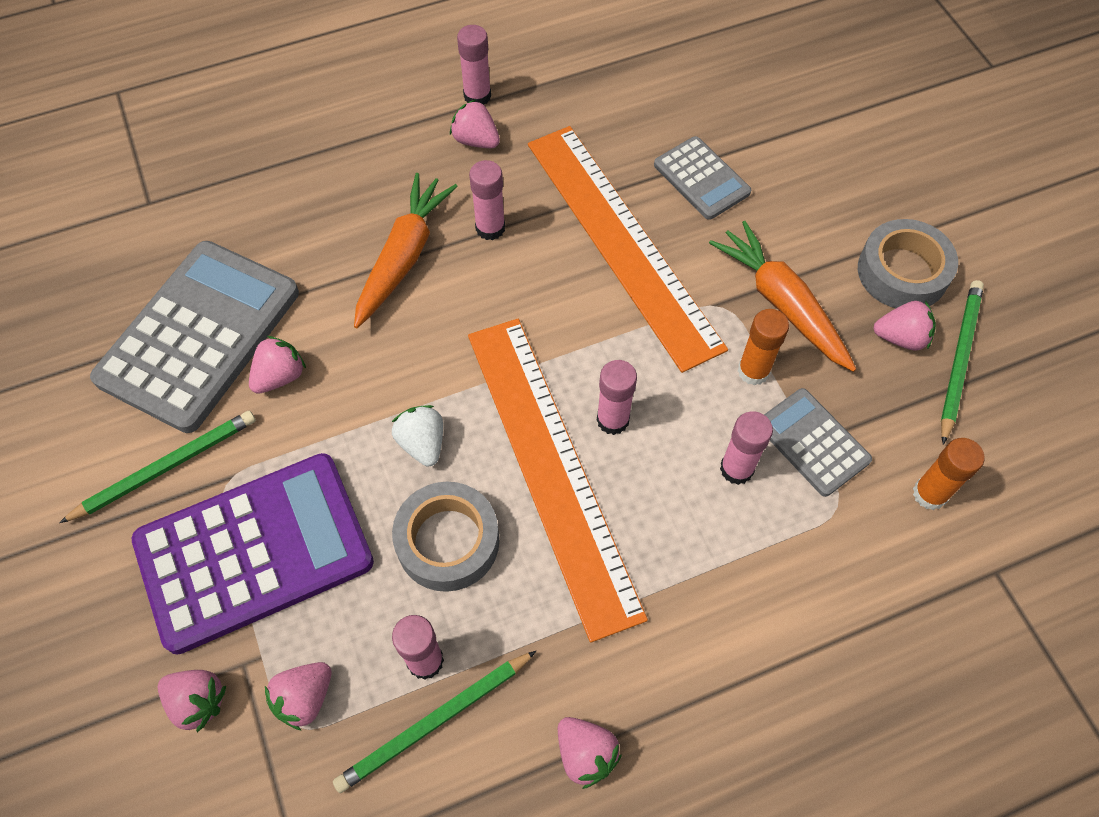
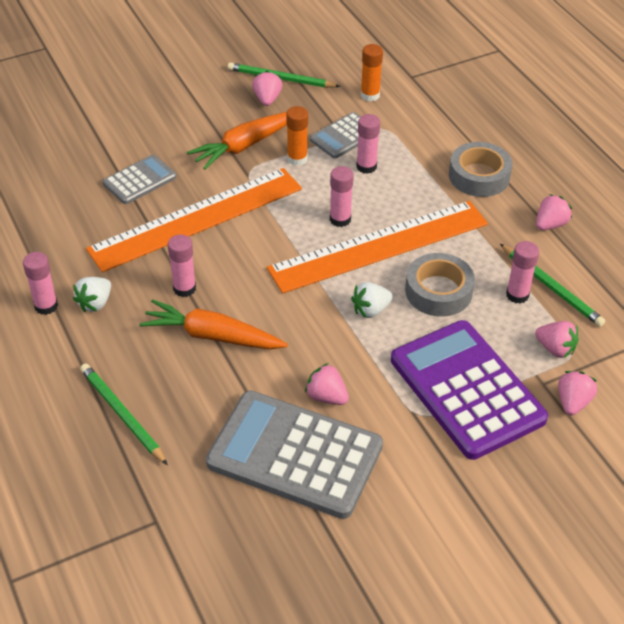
camera: 95 degrees left, 15 degrees down
(166, 467) = (412, 454): green pencil -> green pencil (122, 415)
(476, 140) = (95, 303): pink strawberry -> white strawberry
(902, 272) = (218, 96): grey tape -> grey tape (479, 176)

